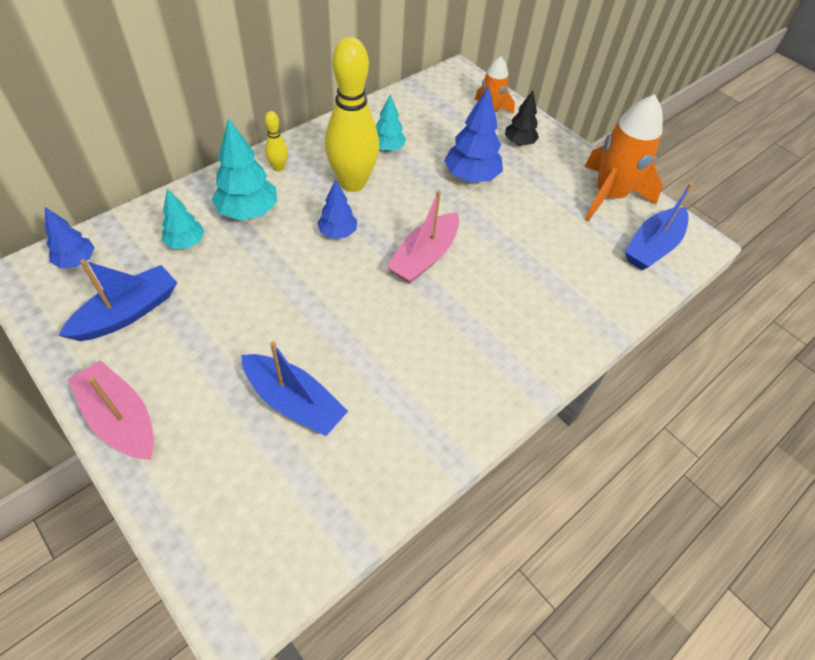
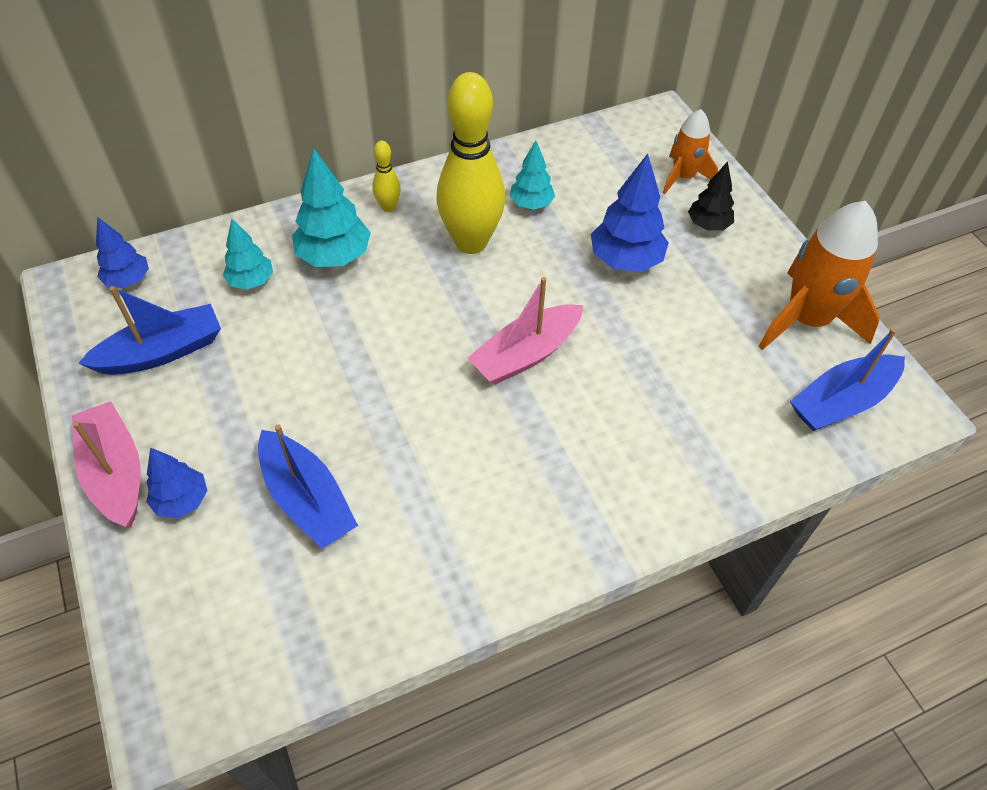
camera: 20 degrees right, 0 degrees up
(337, 233) = (430, 302): blue tree -> blue tree (182, 500)

